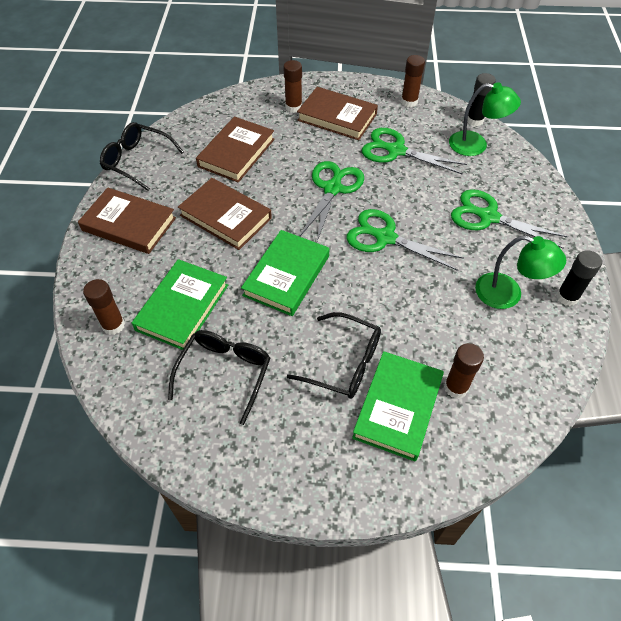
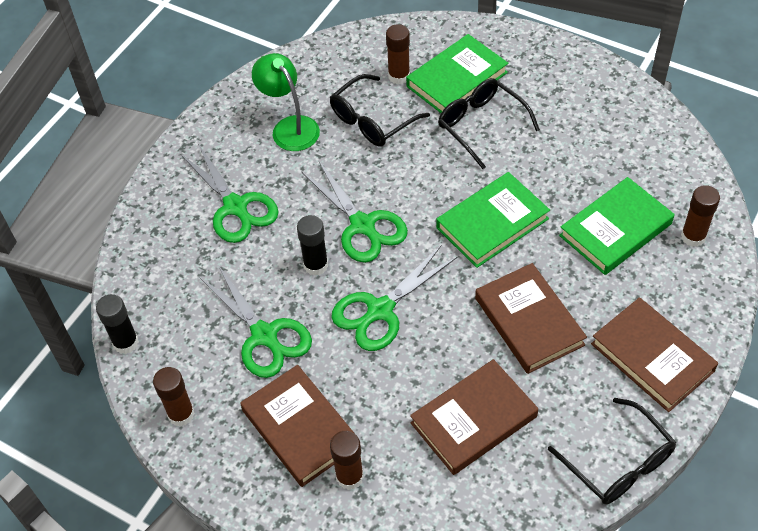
camera: 150 degrees left, 0 degrees up
(224, 373) = (594, 154): black glasses -> black glasses (372, 120)
(476, 145) = (161, 303): green lamp -> none
(567, 297) = (239, 106): black glue stick -> black glue stick (316, 265)

